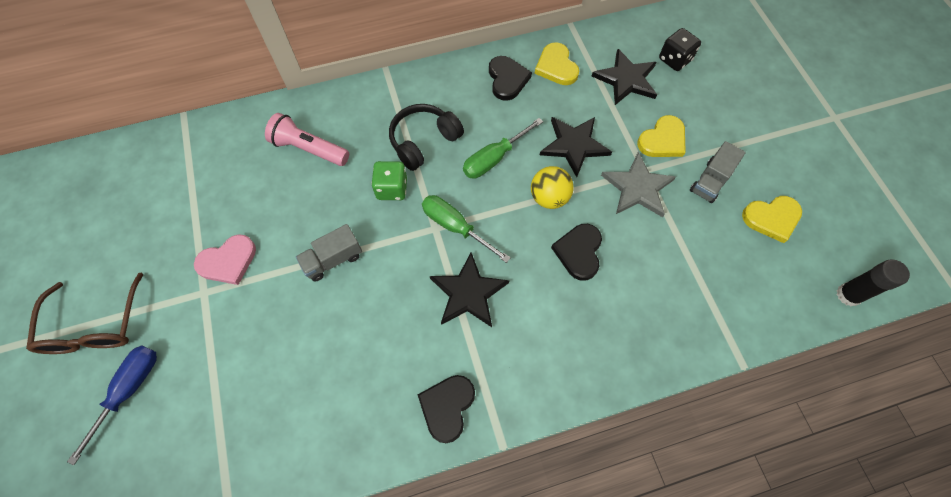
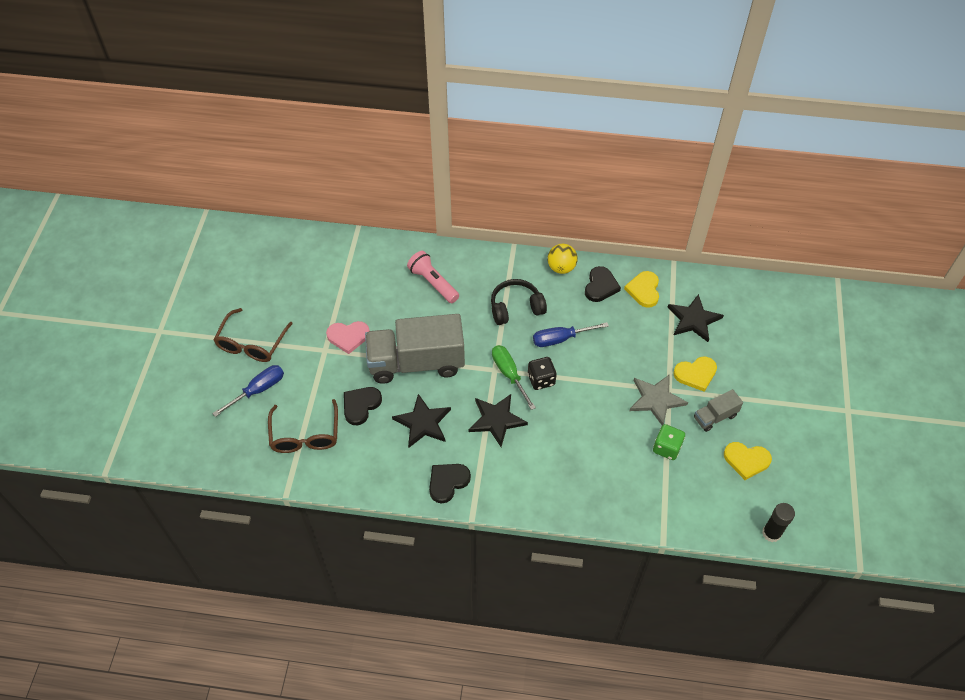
camera: 25 degrees right, 10 degrees down
(224, 428) = (305, 435): none -> brown glasses
(333, 259) = (416, 362): grey truck -> grey truck, size x2.21
(392, 189) = (477, 332): green dice -> green dice (667, 448)
(494, 158) = (561, 339): green screwdriver -> blue screwdriver
(549, 197) = (586, 381): yellow ball -> yellow ball (561, 268)
(574, 145) = (625, 352): black star -> black star (423, 422)
(579, 252) = (587, 425): black heart -> black heart (361, 405)
(674, 60) = (742, 319): black dice -> black dice (541, 379)

